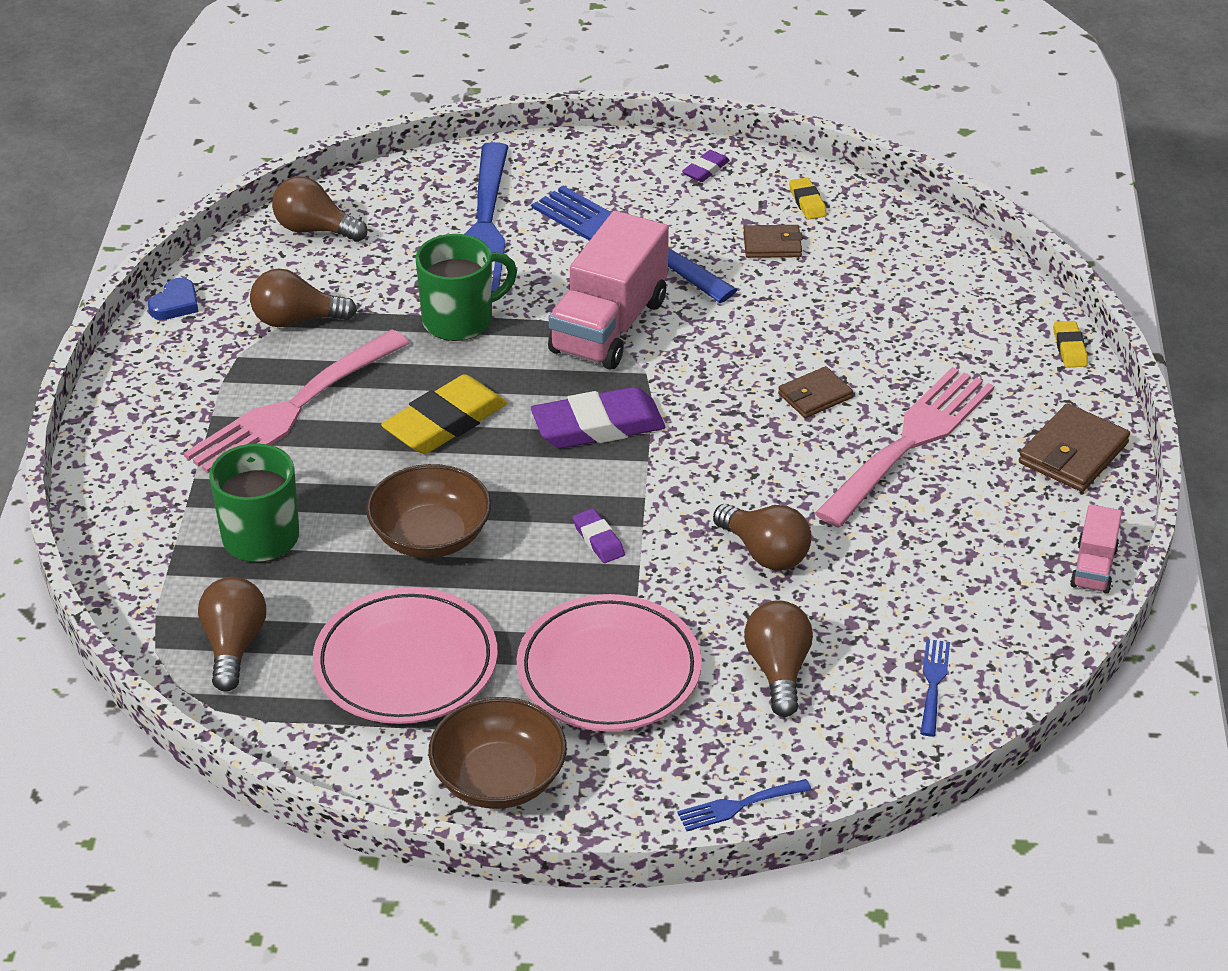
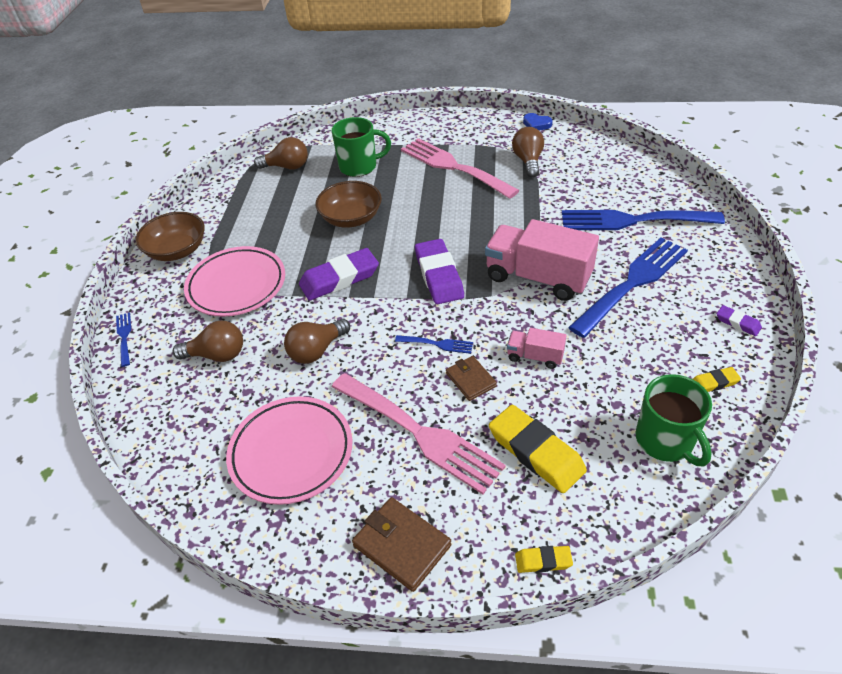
camera: 95 degrees right, 5 degrees up
(315, 230) = (612, 159): brown light bulb -> none
(406, 664) = (261, 217): pink plate -> pink plate (291, 453)
(445, 422) = (442, 217): yellow eraser -> yellow eraser (536, 452)
(459, 320) = (535, 216): green mug -> green mug (665, 441)
(598, 540) = (339, 278): purple eraser -> purple eraser, size x2.05
(772, 245) = (649, 360): brown wallet -> none
(933, 683) = (184, 431): blue fork -> blue fork (437, 344)
(1093, 567) = (269, 543): pink truck -> pink truck (535, 356)

